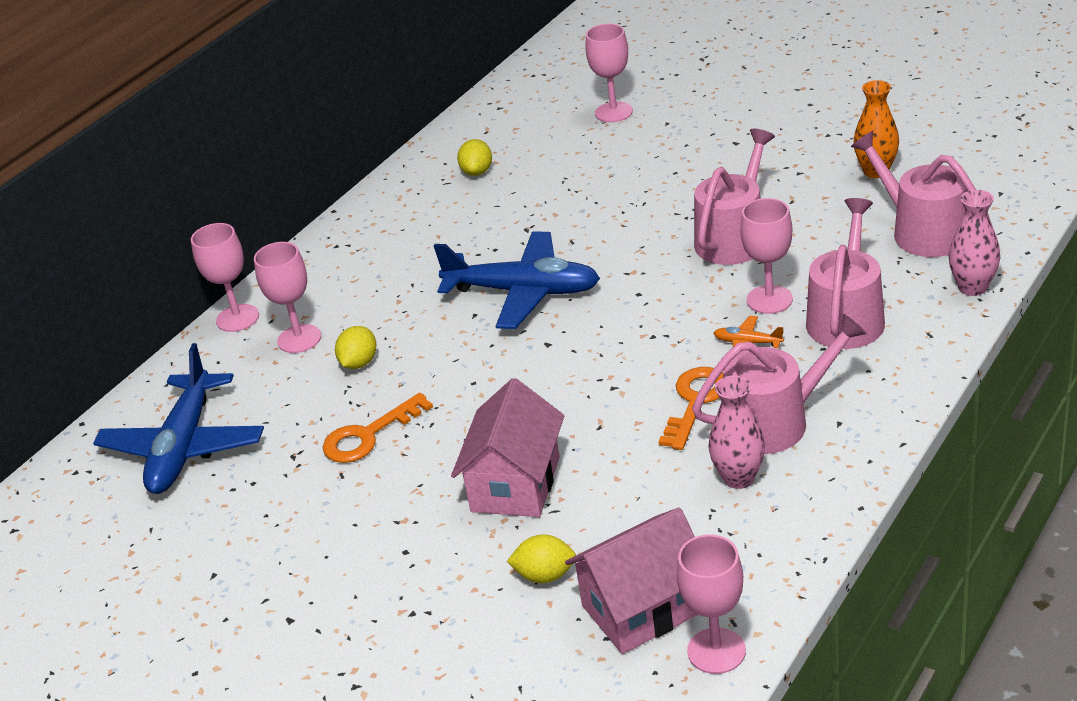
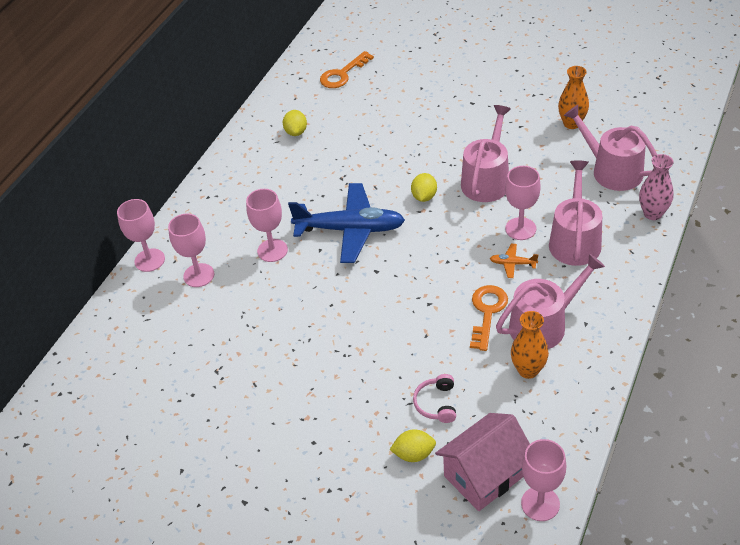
camera: 10 degrees left, 10 degrees up
(183, 447) = (135, 368): blue plane -> none
(359, 363) = (246, 293): yellow lemon -> yellow lemon (424, 196)
(368, 435) = (266, 351): orange key -> orange key (342, 74)
(515, 484) = (378, 384): pink house -> none
(593, 513) = (436, 403): none -> pink headphones
(613, 112) = (382, 80): pink goblet -> pink goblet (272, 250)
(738, 478) = (528, 370): pink vase -> orange vase

